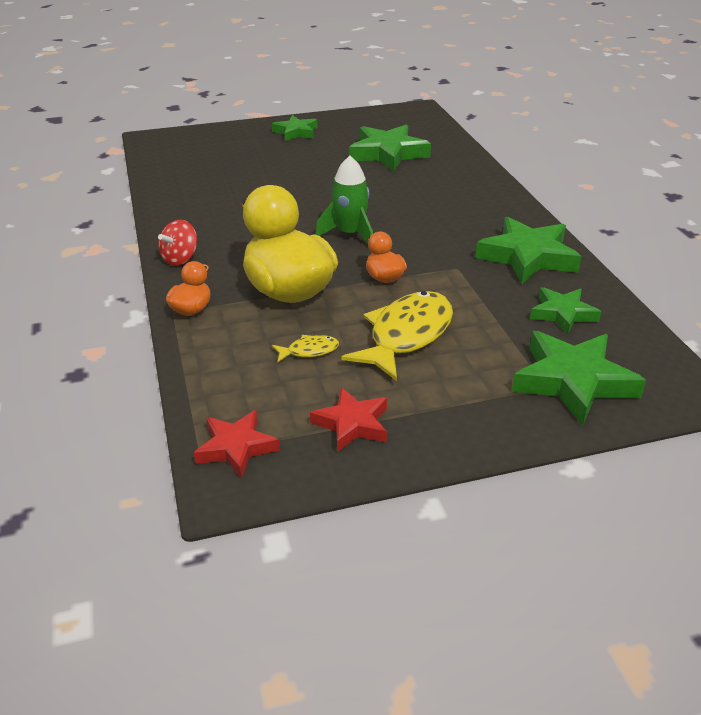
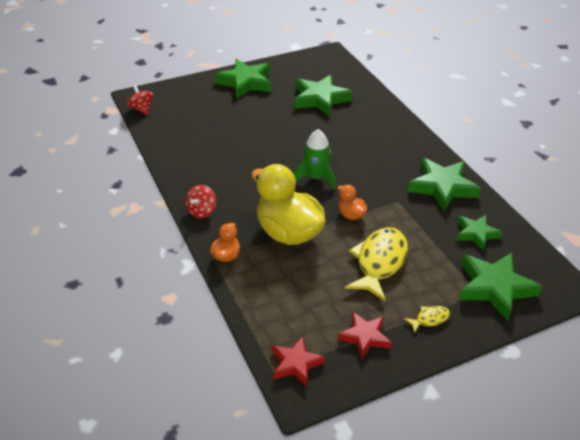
camera: 10 degrees left, 5 degrees up
(152, 150) = (142, 109): none -> red spinning top
(296, 132) = (245, 82): green star -> green star, size x1.65
(309, 351) = (319, 282): yellow fish -> yellow fish (429, 319)

